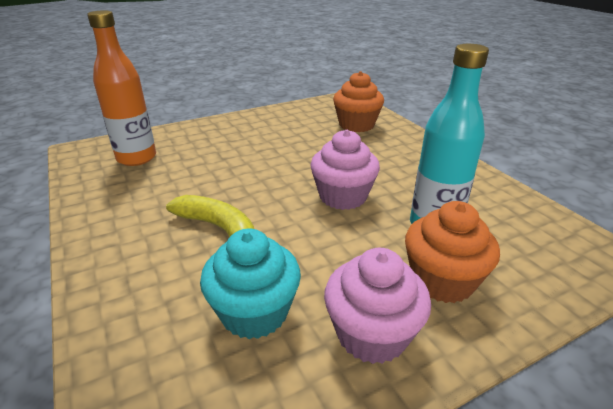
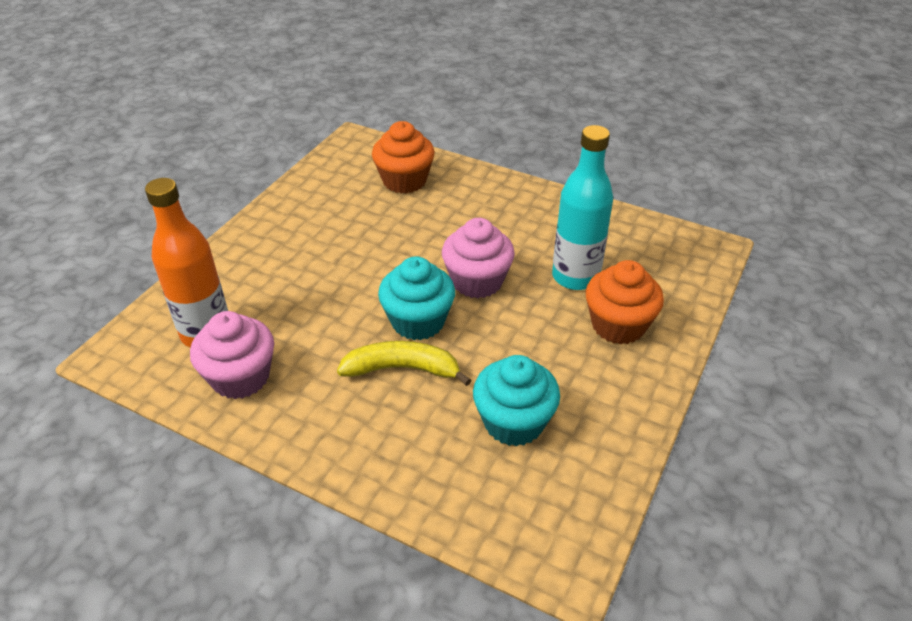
camera: 35 degrees left, 10 degrees up
(268, 203) = (418, 321): none -> turquoise cupcake
(371, 334) = (606, 392): pink cupcake -> pink cupcake (240, 377)

